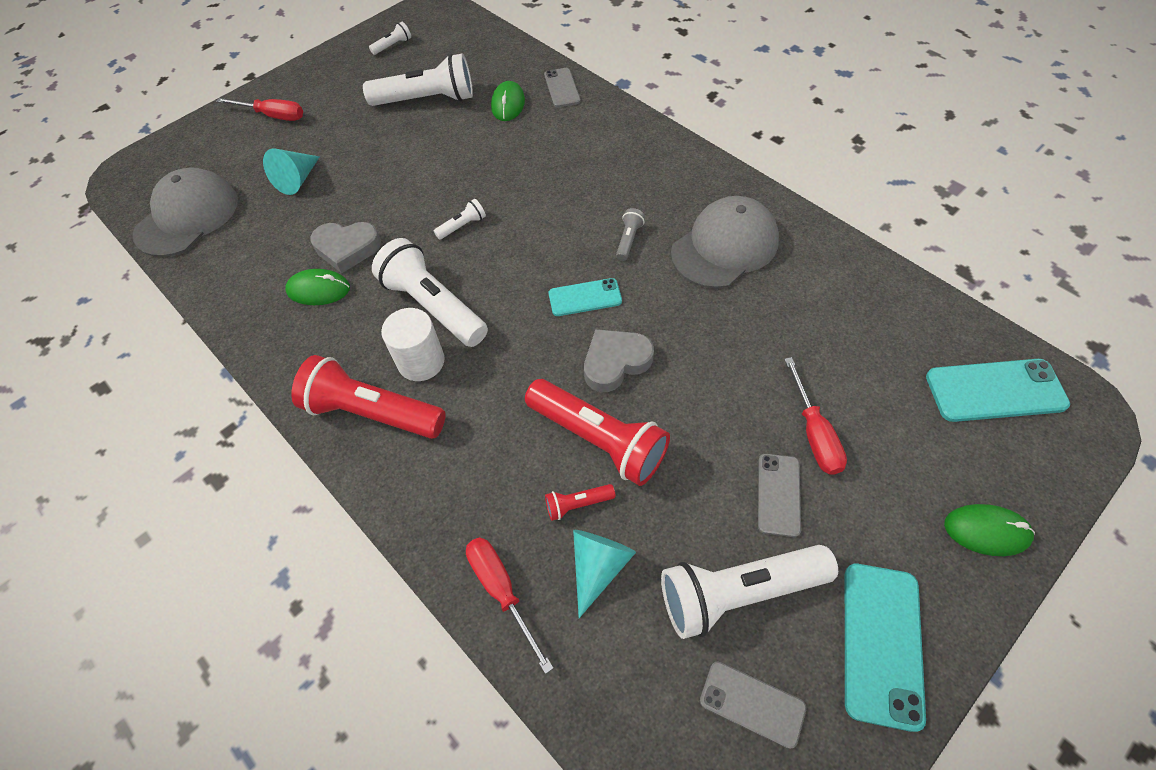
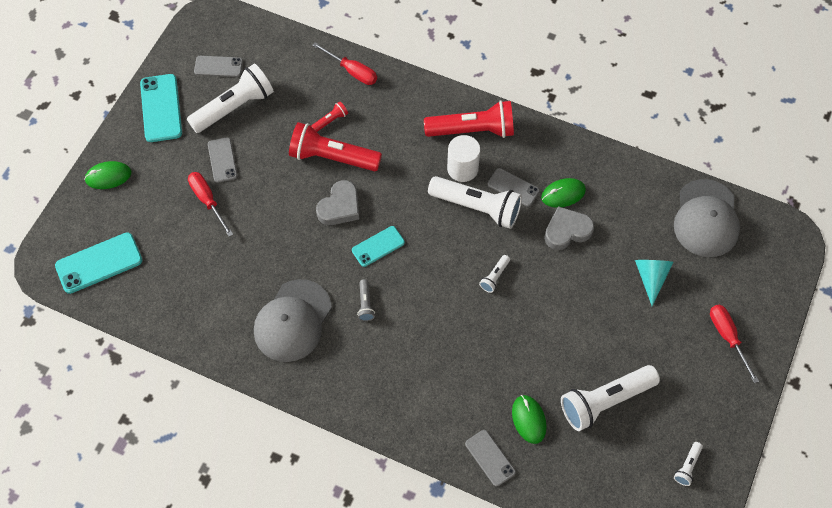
camera: 155 degrees right, 5 degrees up
(273, 116) = (727, 337): red screwdriver -> red screwdriver turned 75 degrees clockwise
(372, 316) = (513, 187): none -> grey phone
(598, 566) = (308, 96): turquoise cone -> none

